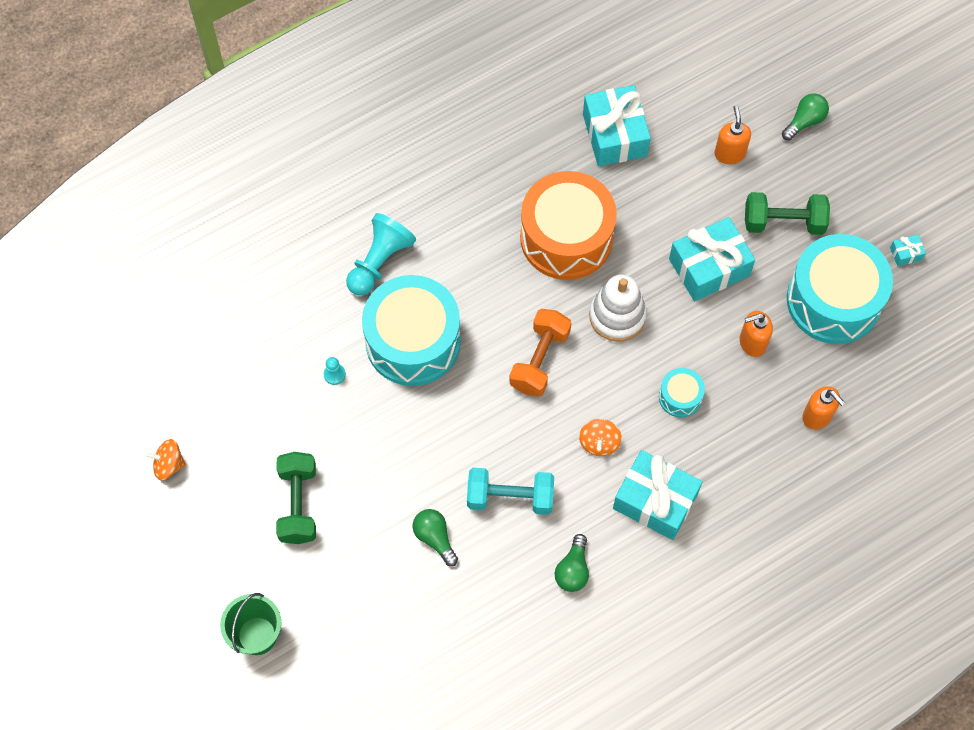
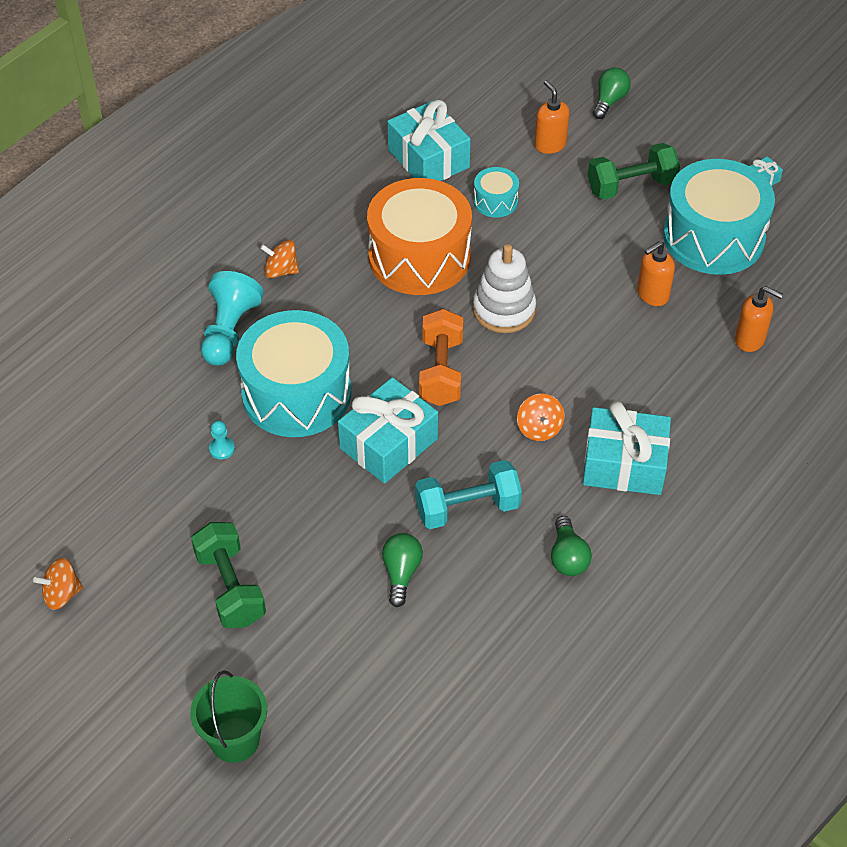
camera: 20 degrees left, 15 degrees down
(435, 538) = (401, 573): green light bulb -> green light bulb turned 60 degrees clockwise
(443, 214) = (281, 271): none -> orange spinning top
(680, 397) = (603, 362): turquoise drum -> turquoise drum (495, 201)
(709, 267) = (577, 243): turquoise gift -> turquoise gift (388, 443)

